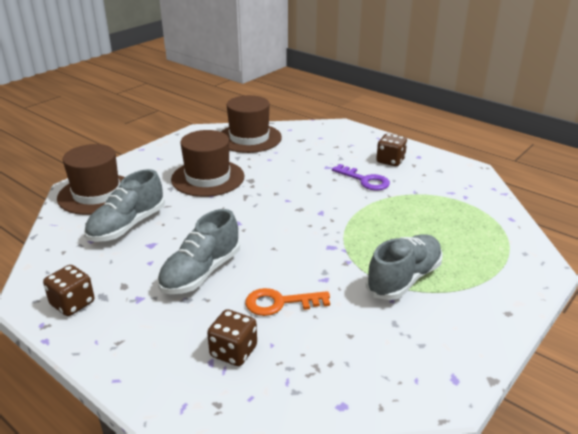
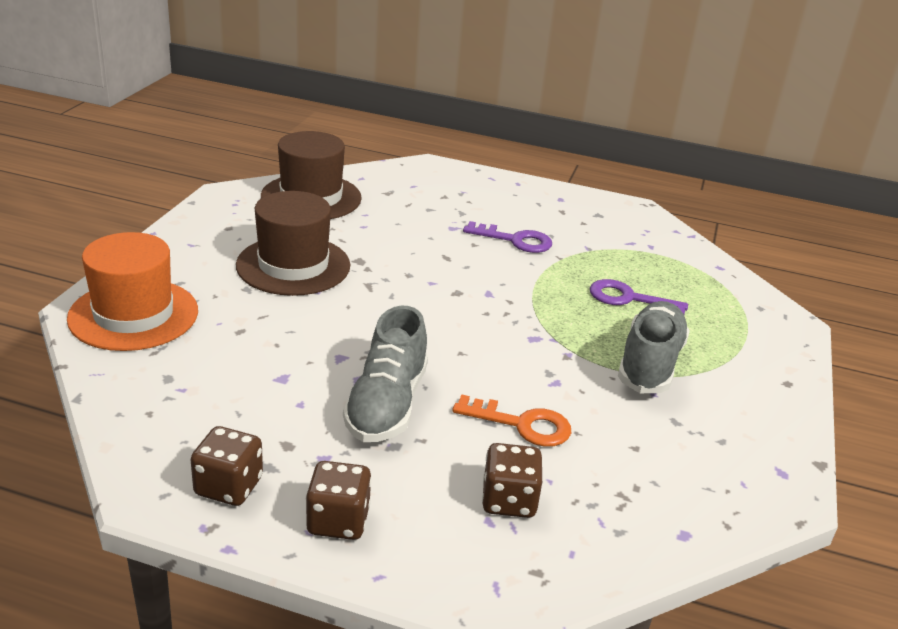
camera: 25 degrees left, 0 degrees up
(97, 194) = (133, 315): brown hat -> orange hat
(127, 226) = (223, 356): grey shoe -> none
(280, 303) = (522, 424): orange key -> orange key turned 135 degrees counterclockwise
(390, 161) = (529, 209): brown dice -> brown dice (338, 521)
(420, 231) = (628, 299): none -> purple key

